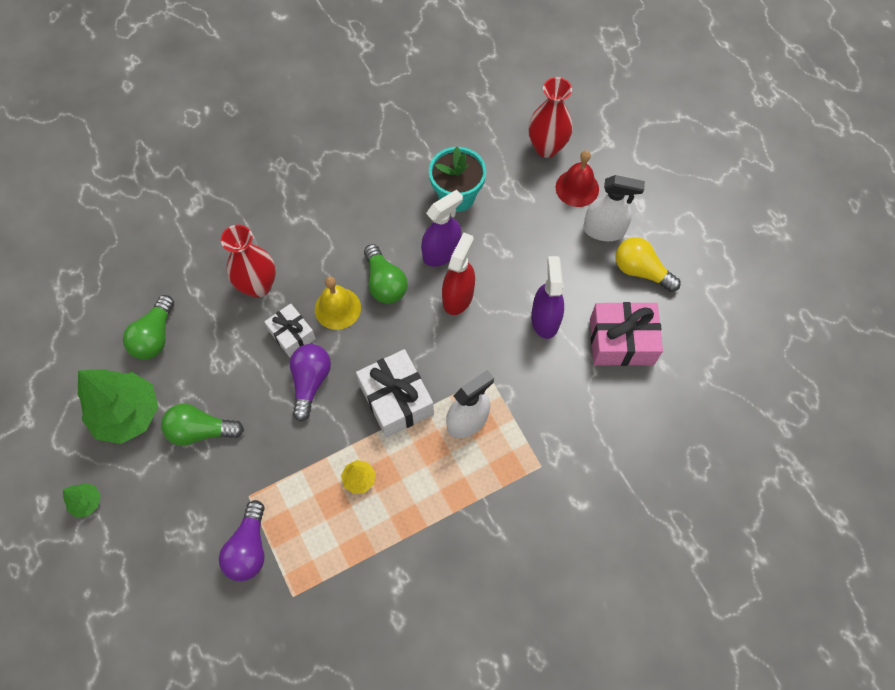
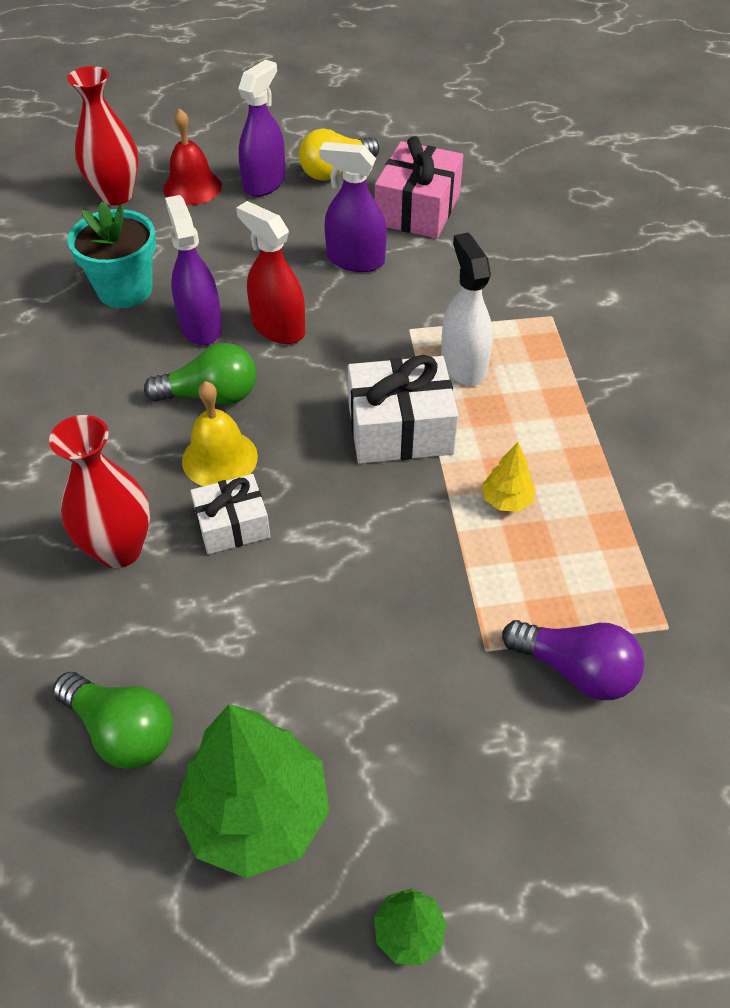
camera: 70 degrees left, 15 degrees down
(201, 430) = (342, 695): green light bulb -> none
(310, 382) = (325, 521): purple light bulb -> none
(604, 230) = (264, 183): white spray bottle -> purple spray bottle

